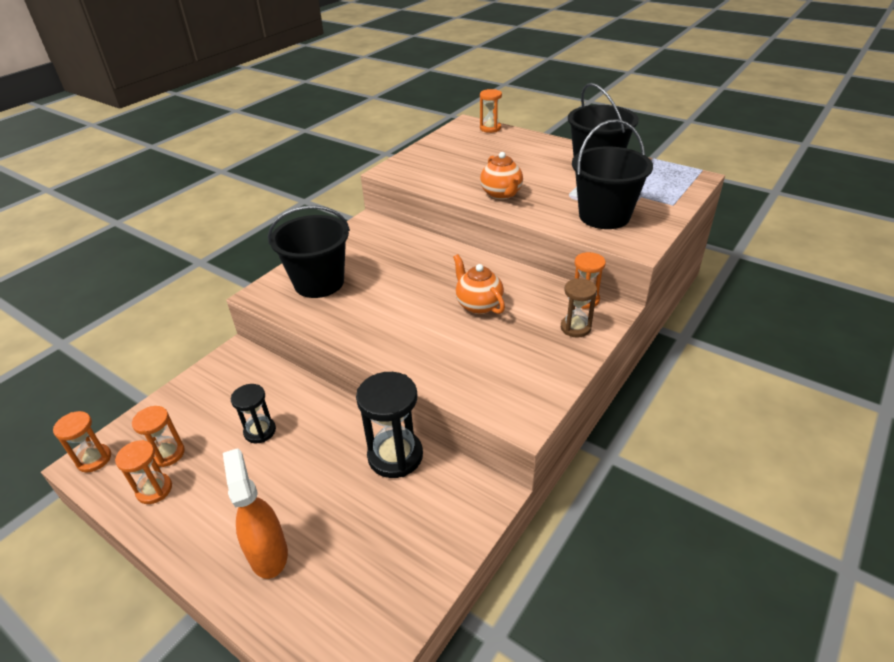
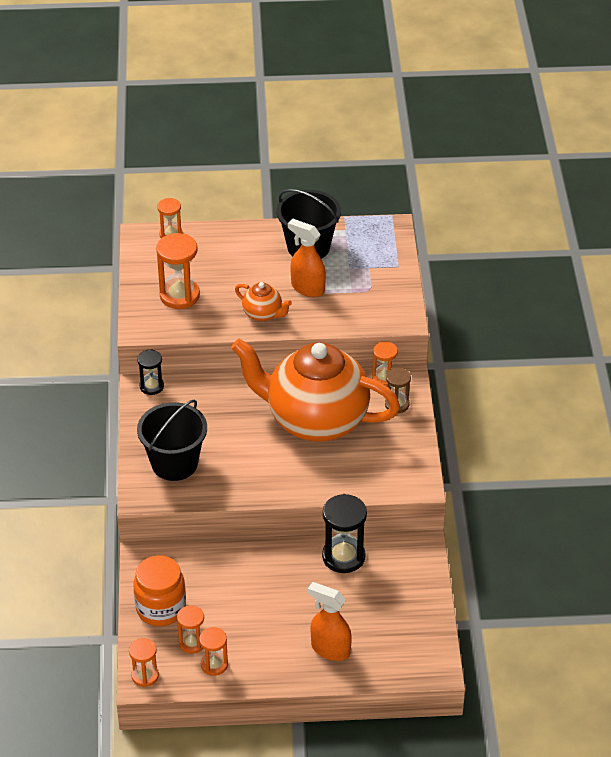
camera: 40 degrees left, 5 degrees up
(189, 405) = (161, 608): none -> orange jar
(260, 431) = (236, 594): black hourglass -> black hourglass (151, 386)
(448, 162) = (179, 296): none -> orange hourglass
(478, 305) = (315, 420): orange teapot -> orange teapot, size x2.48
(563, 191) = (307, 288): none -> orange spray bottle
(604, 216) = (359, 301): black bucket -> none

